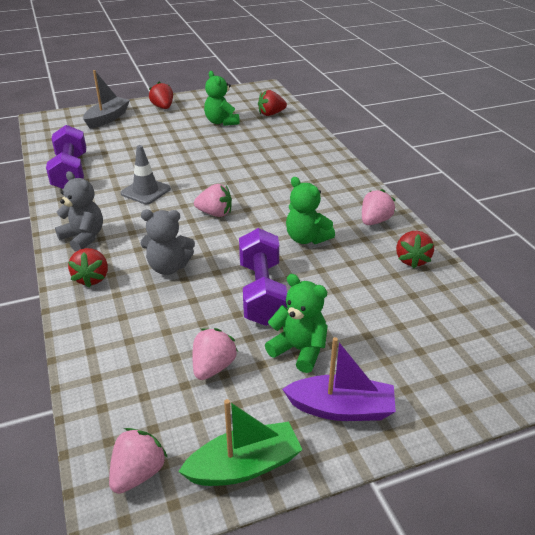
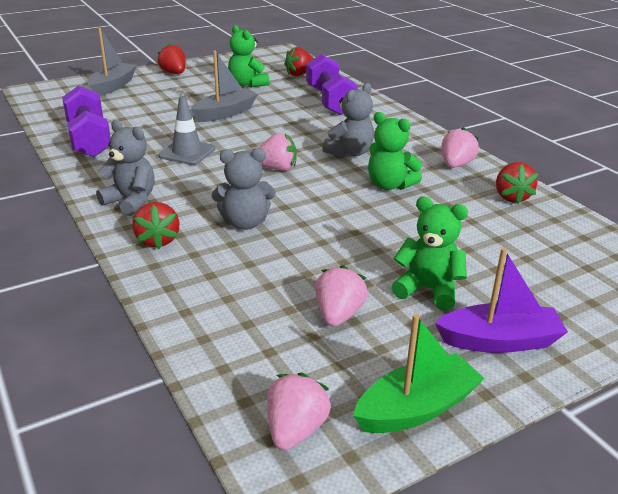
camera: 10 degrees left, 5 degrees down
(191, 152) = (225, 113): none -> grey boat
(261, 292) = (362, 239): purple dumbbell -> purple dumbbell (330, 101)
(284, 201) = (350, 152): none -> grey teddy bear

